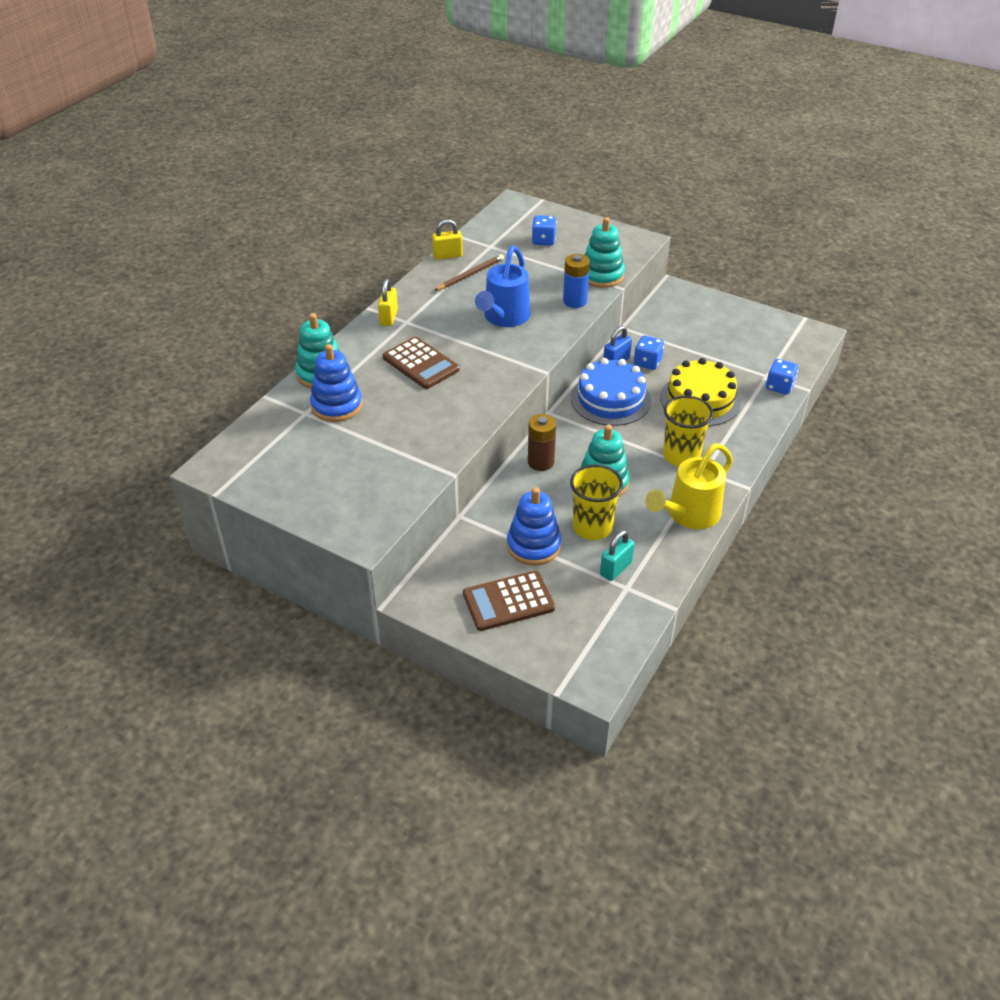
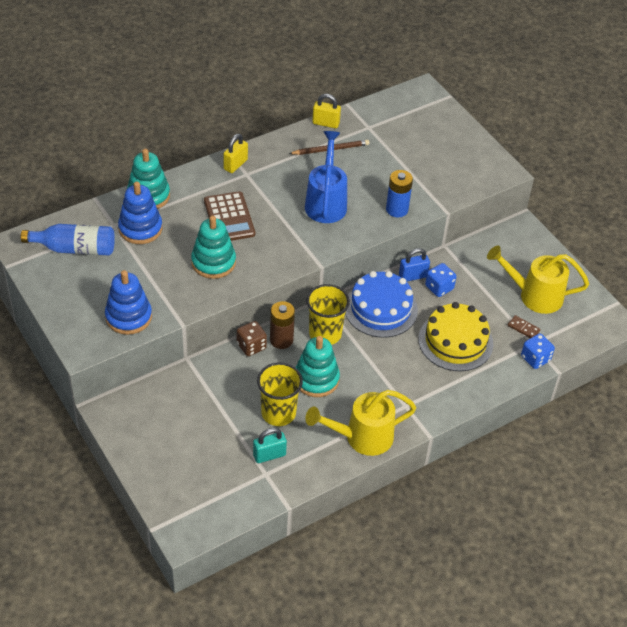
camera: 25 degrees right, 5 degrees up
(280, 449) = (75, 248): none -> blue bottle
(504, 318) = (326, 202): blue watering can -> blue watering can turned 135 degrees clockwise
(508, 601) = (171, 443): brown calculator -> none
(516, 479) = (251, 346): none -> brown dice
(533, 545) = (222, 407): blue stacking toy -> blue stacking toy (128, 317)
(543, 240) = (418, 139): blue dice -> none
(602, 275) = (440, 193): turquoise stacking toy -> turquoise stacking toy (213, 262)
(681, 456) = (398, 384): yellow cup -> yellow cup (325, 334)
(733, 338) = (534, 295): none -> yellow watering can
(748, 367) = (523, 328): none -> brown domino

